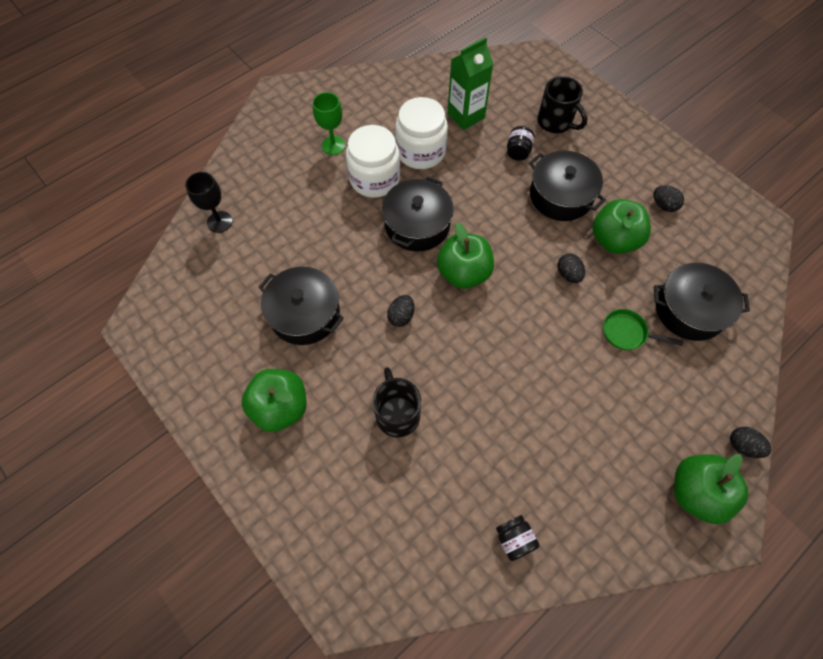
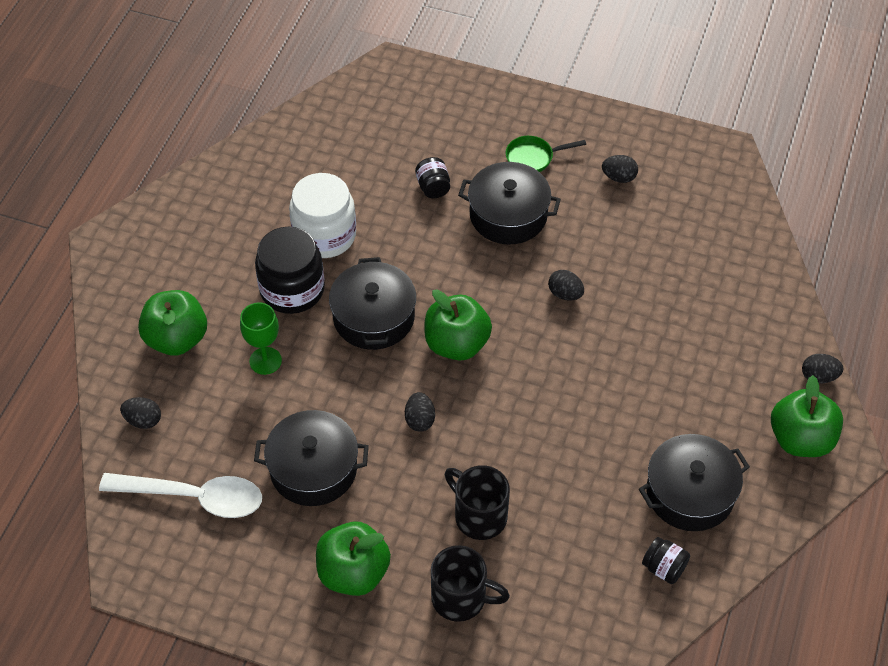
camera: 30 degrees left, 10 degrees down
(214, 292) = (194, 497): none -> white spoon
(219, 222) = (143, 420): black goblet -> black egg
(333, 145) = (217, 273): green goblet -> green goblet (265, 361)
(374, 179) = (292, 289): white jar -> black jar
(466, 116) = (349, 172): green carton -> none
(555, 122) = (454, 136): black mug -> black mug (461, 598)
(614, 240) = (590, 237): green apple -> green apple (177, 339)
(627, 333) = (657, 324): green pan -> green pan (533, 158)
(689, 309) = (702, 272): black pot -> black pot (690, 493)

